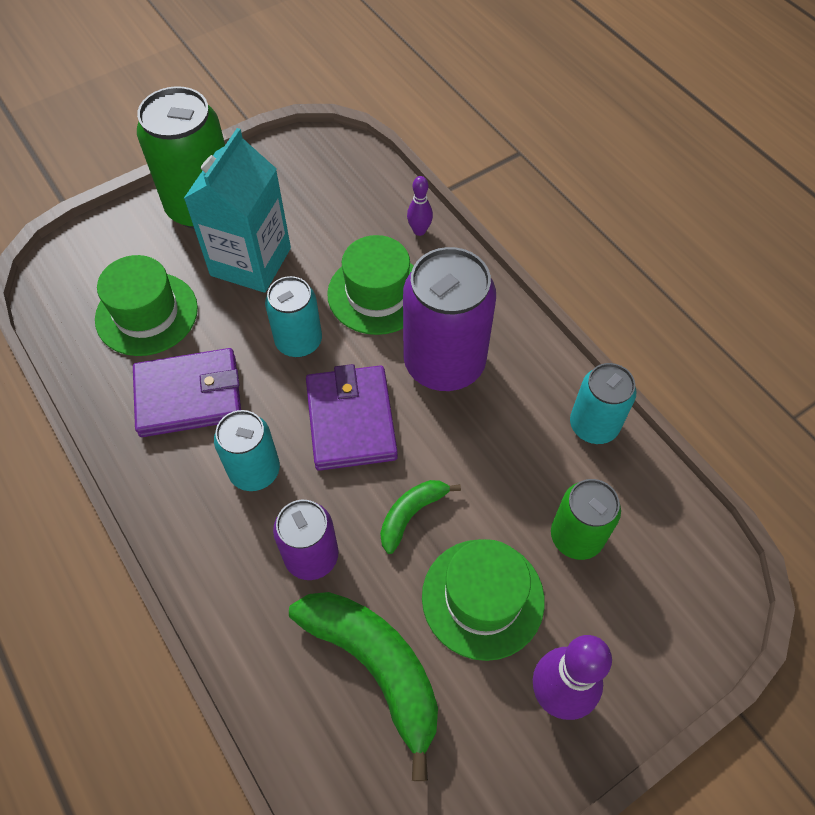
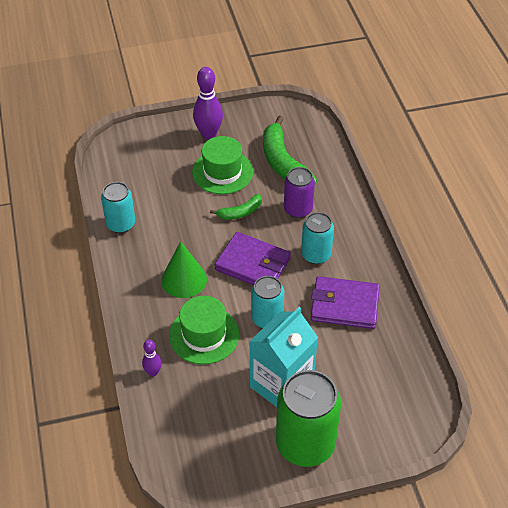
camera: 160 degrees left, 10 degrees down
(146, 314) = (362, 367): green hat -> none
(351, 420) = (252, 264): purple wallet -> purple wallet turned 75 degrees counterclockwise
(444, 363) = (184, 279): purple can -> green cone
(576, 536) = (163, 182): green can -> none

